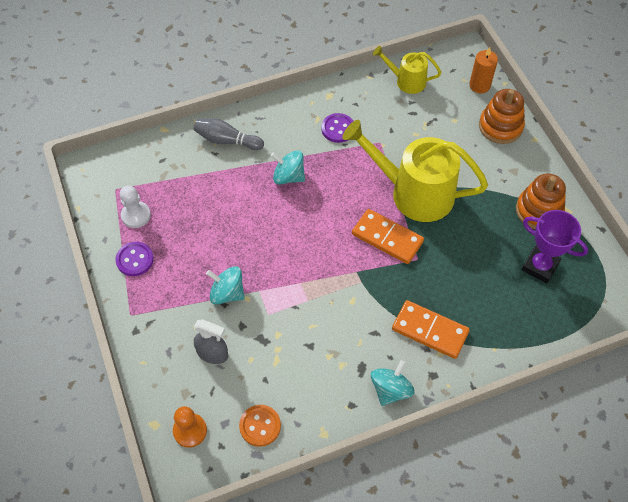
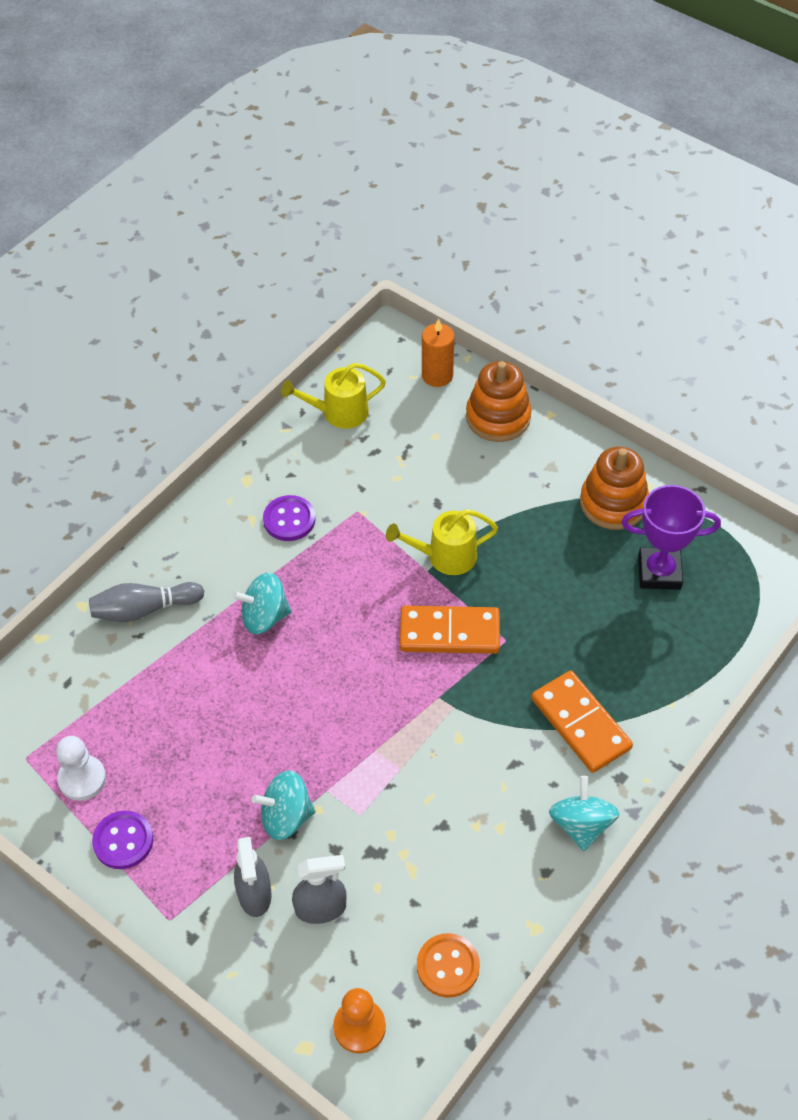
camera: 30 degrees left, 5 degrees down
(183, 326) = (254, 894): none -> grey spray bottle
(414, 193) = (445, 556): yellow watering can -> yellow watering can, size x0.52
(430, 331) = (580, 724): orange domino -> orange domino turned 60 degrees clockwise

